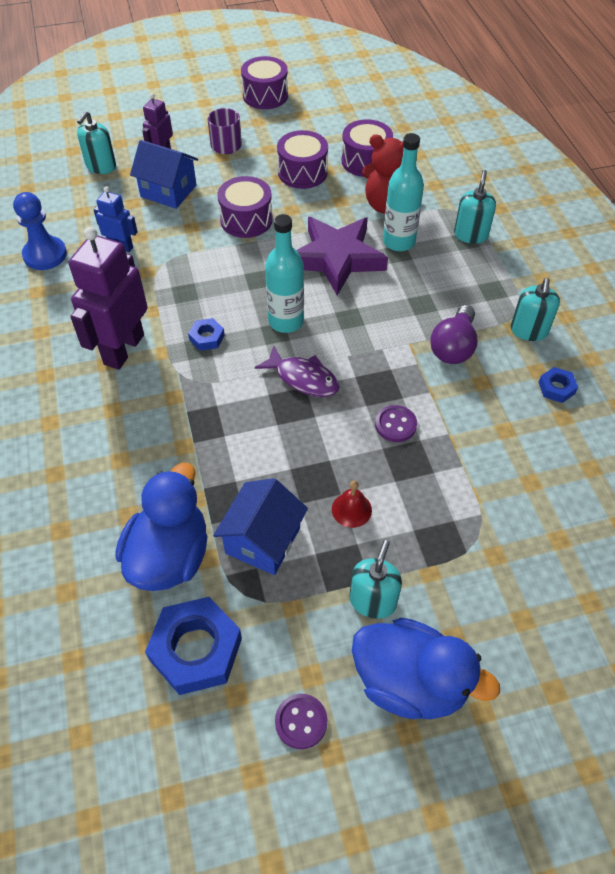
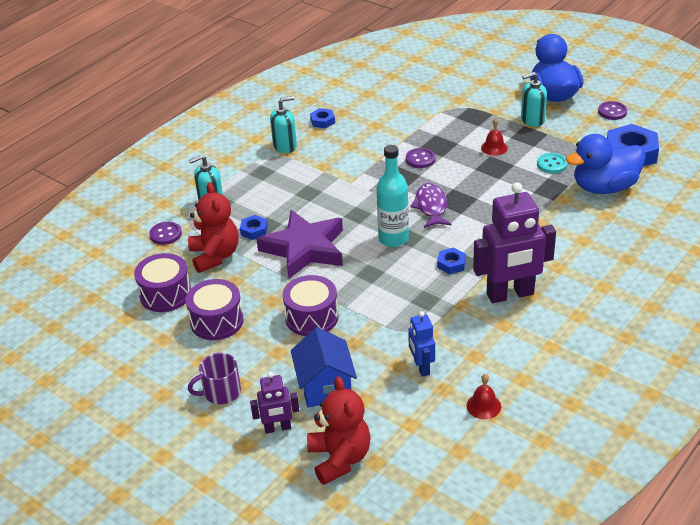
camera: 125 degrees left, 15 degrees down
(45, 255) = (483, 406): blue pawn -> red bell
(101, 166) = (339, 458): turquoise soap dispenser -> red teddy bear
(263, 540) = (552, 164): blue house -> turquoise button
(265, 96) = (111, 416): purple drum -> none
(399, 242) = (254, 230): turquoise bottle -> blue nut
(449, 191) = (165, 234): none -> purple button
(453, 347) = (333, 166): purple light bulb -> none

